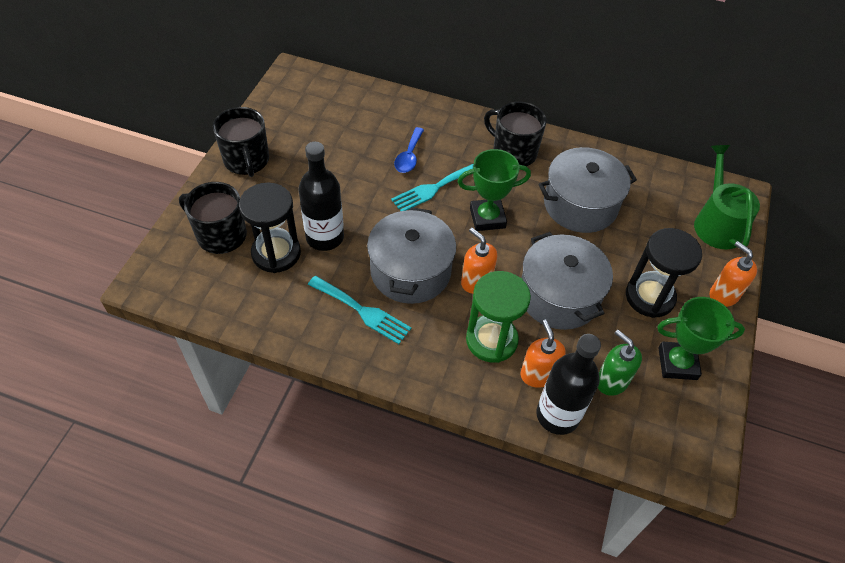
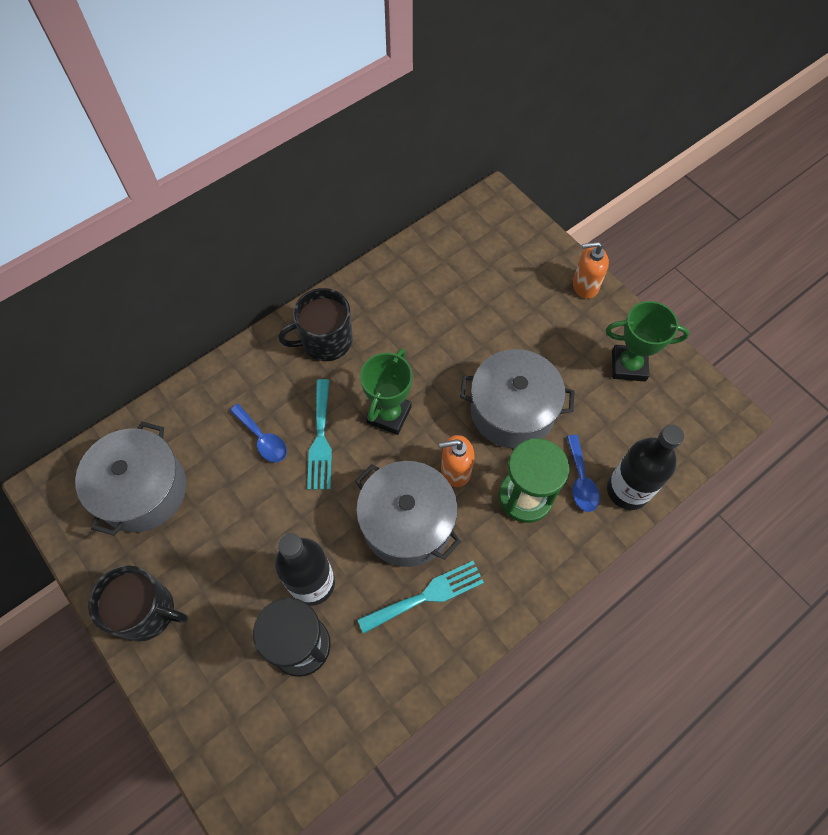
camera: 55 degrees left, 10 degrees up
(220, 235) = (236, 695): black mug -> none
(538, 374) = (581, 480): orange soap dispenser -> blue spoon
(580, 205) = (426, 327): grey pot -> grey pot (143, 490)
(611, 381) = (618, 426): green soap dispenser -> none
(649, 297) = (555, 340): black hourglass -> none
(677, 363) = (628, 365): green trophy -> green trophy turned 60 degrees clockwise
(717, 223) = (513, 238): green watering can -> none

